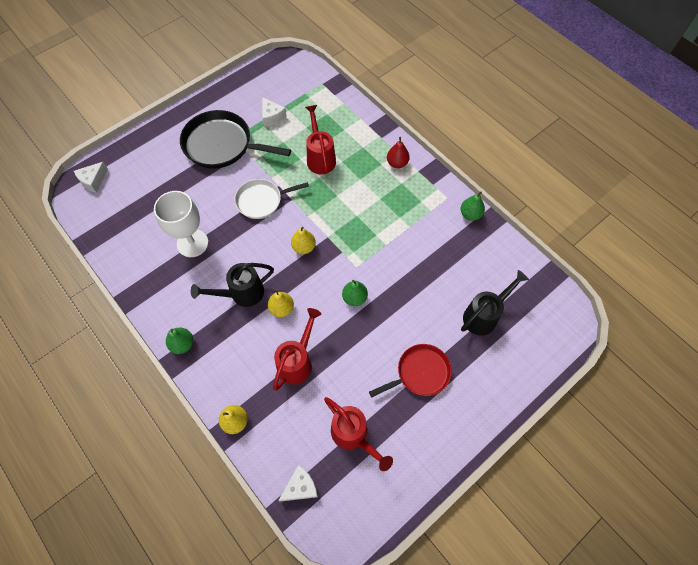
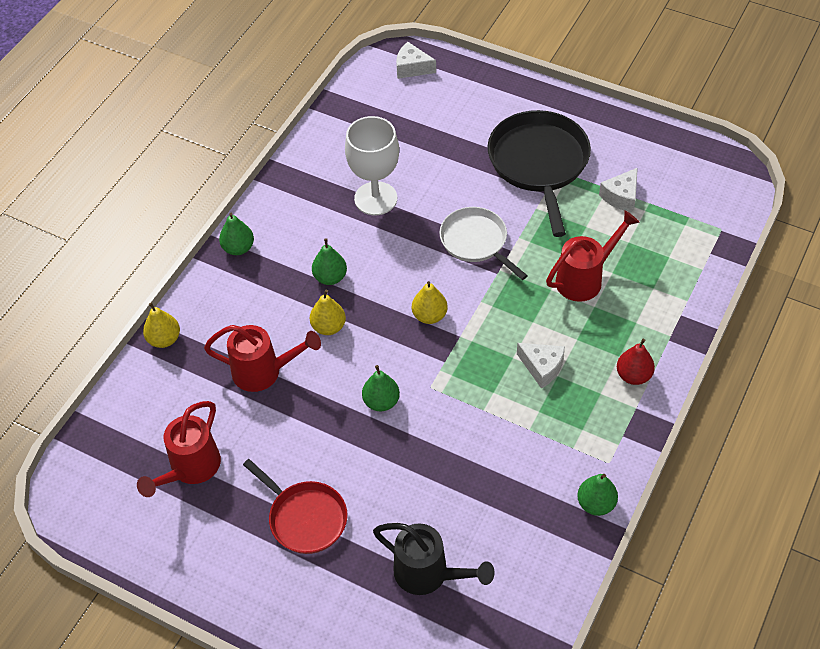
camera: 70 degrees right, 10 degrees down
(242, 293) = (330, 277): black watering can -> green pear
(300, 487) = (109, 436): white cheese -> white cheese (542, 367)

